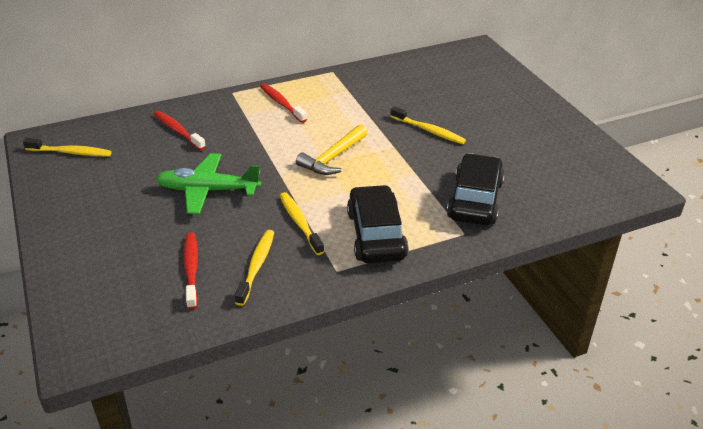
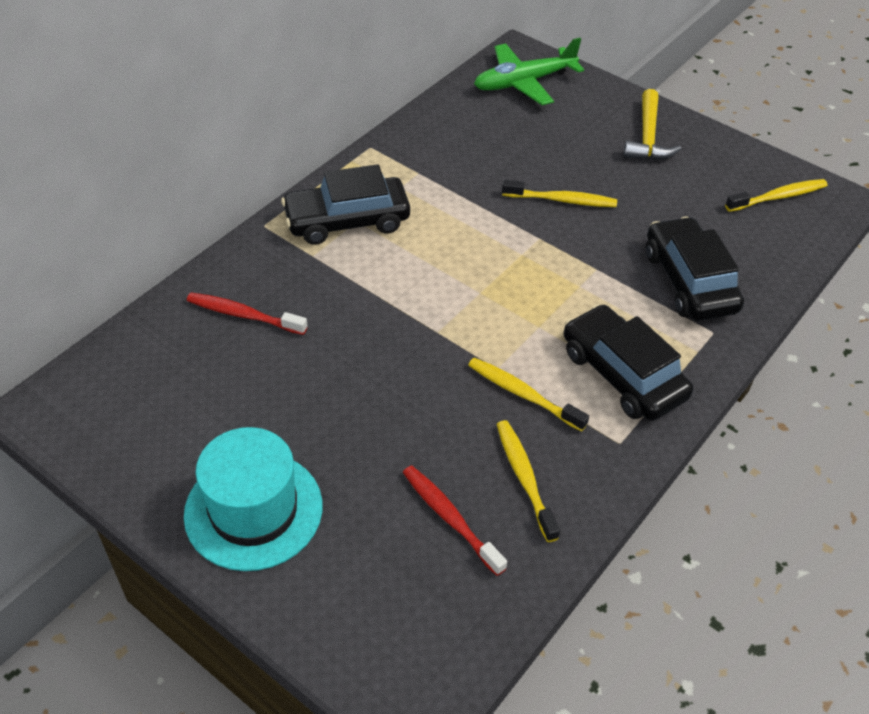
camera: 30 degrees left, 10 degrees up
(70, 152) = (118, 409): yellow toothbrush -> yellow toothbrush (778, 197)
(89, 223) = (253, 510): none -> turquoise hat
(208, 190) = (368, 393): green plane -> green plane (524, 82)
(282, 103) = (347, 221): red toothbrush -> black car
(332, 158) = (482, 283): yellow hammer -> yellow hammer (648, 137)

